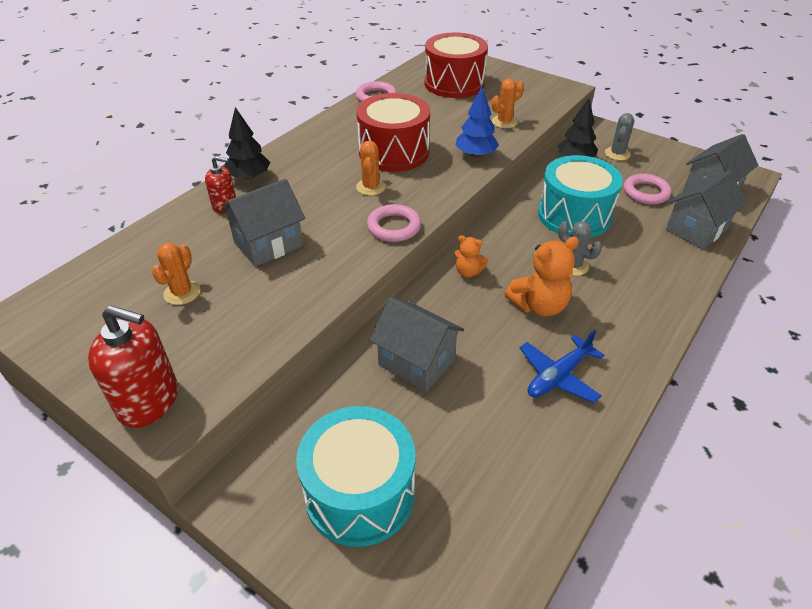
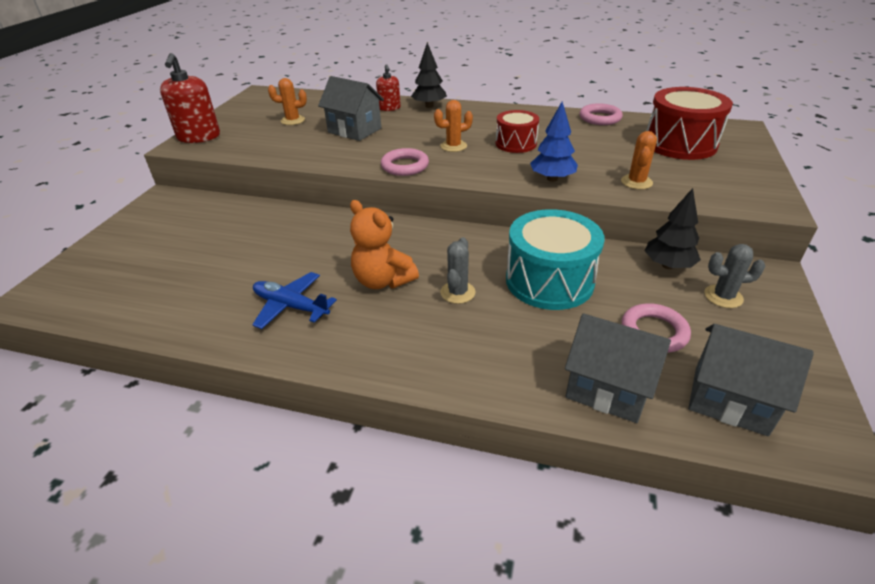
camera: 70 degrees right, 5 degrees down
(360, 493) = (162, 238): turquoise drum -> none
(394, 152) = (516, 143): red drum -> red drum, size x0.60
(416, 362) = (288, 233): grey house -> none
(468, 272) = (409, 234): orange teddy bear -> none
(504, 122) = (636, 182): orange cactus -> orange cactus turned 75 degrees clockwise

